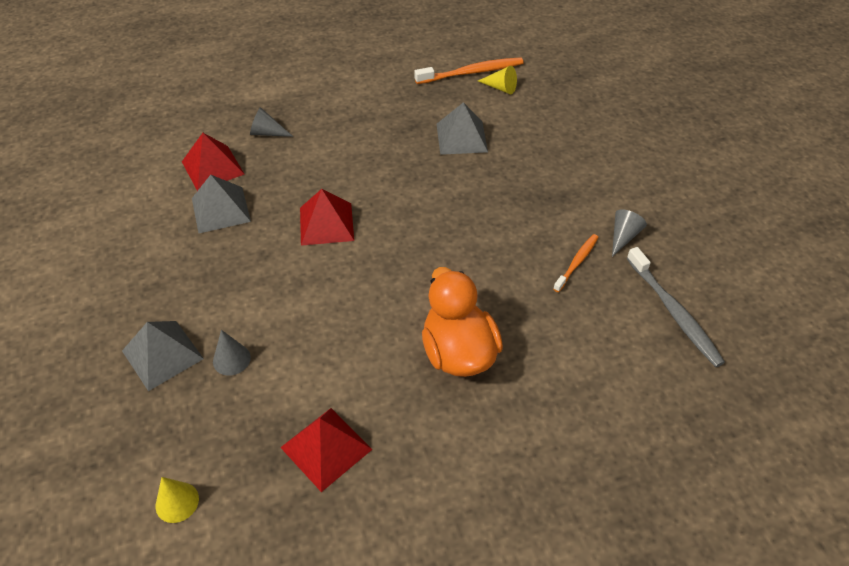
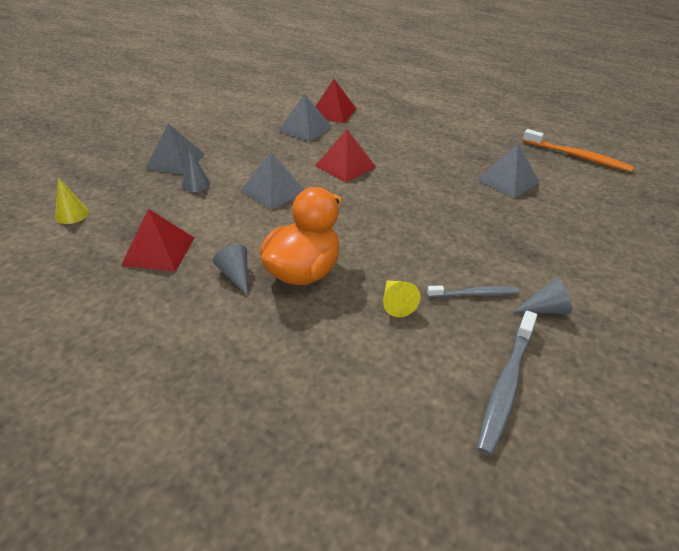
camera: 50 degrees right, 10 degrees down
(267, 133) = (387, 115): grey cone -> grey cone (236, 275)
(312, 302) = (273, 191): none -> grey pyramid
(500, 88) = (587, 175): yellow cone -> yellow cone (396, 303)
(577, 262) = (475, 294): orange toothbrush -> grey toothbrush

